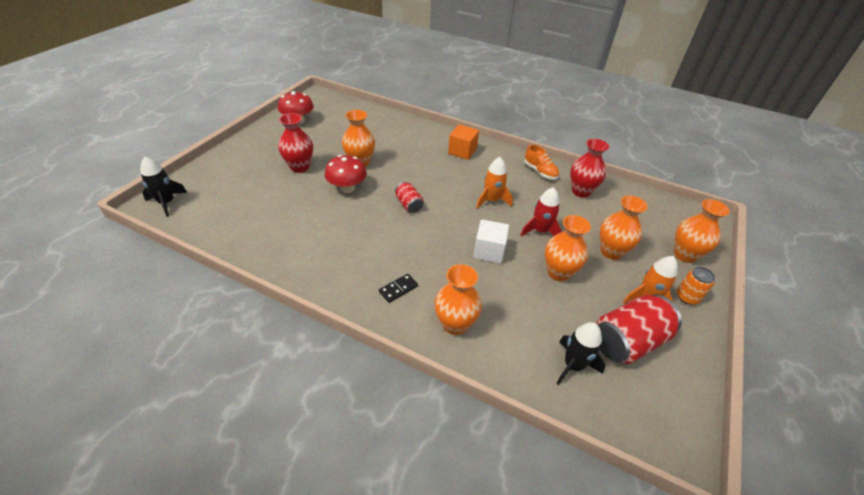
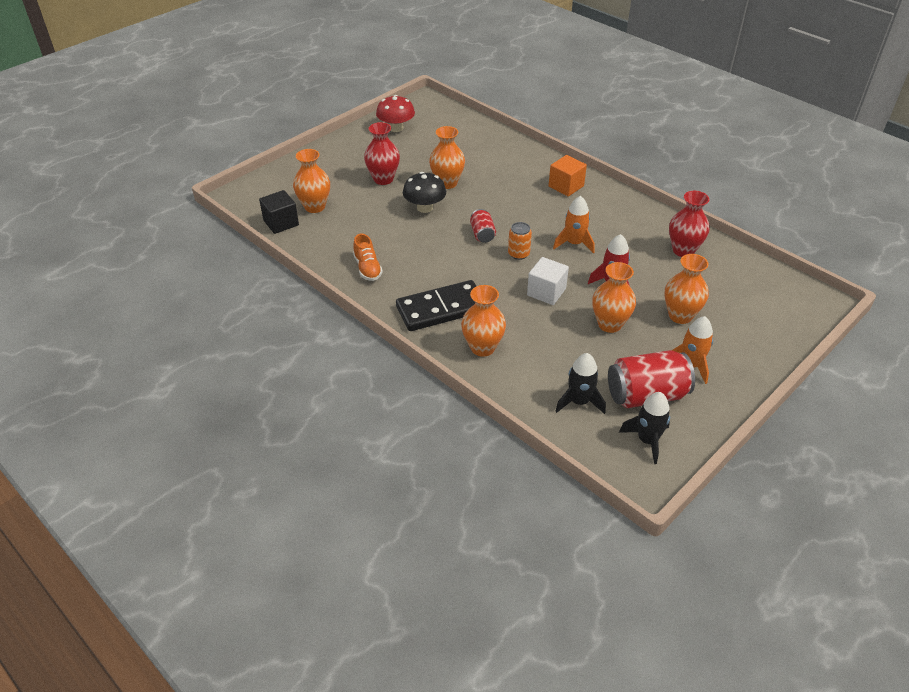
camera: 20 degrees right, 0 degrees up
(167, 203) = (250, 196): black rocket -> black rocket (647, 440)
(205, 225) = (281, 223): none -> black cube
(347, 188) = (425, 208): red mushroom -> black mushroom
(398, 289) = (441, 309): black domino -> black domino, size x2.35
(540, 171) = (646, 221): orange shoe -> orange shoe (367, 268)
(684, 255) = (765, 333): orange vase -> orange vase (315, 207)
(687, 297) = (738, 372): orange can -> orange can (518, 254)

